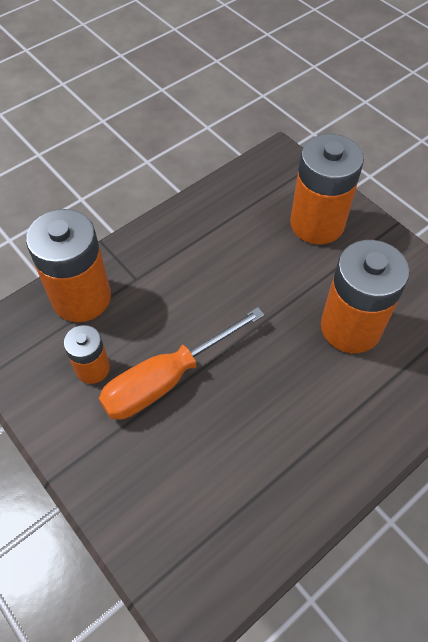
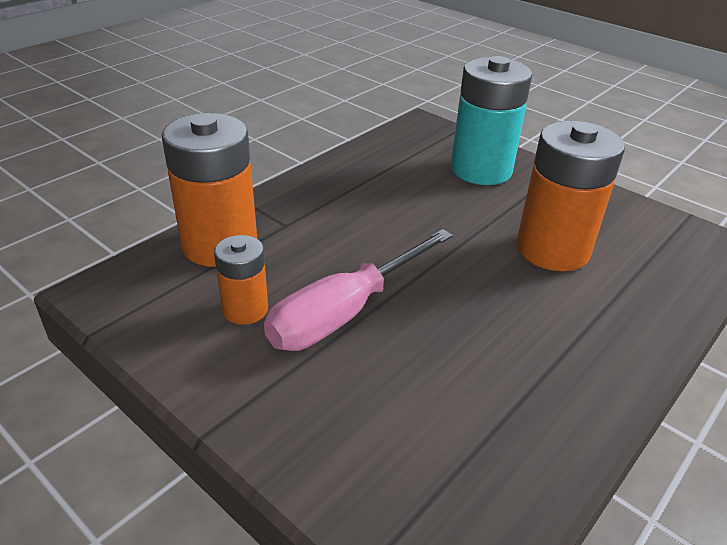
camera: 10 degrees left, 20 degrees down
(167, 379) = (345, 312): orange screwdriver -> pink screwdriver
(317, 224) = (481, 170): orange battery -> turquoise battery

